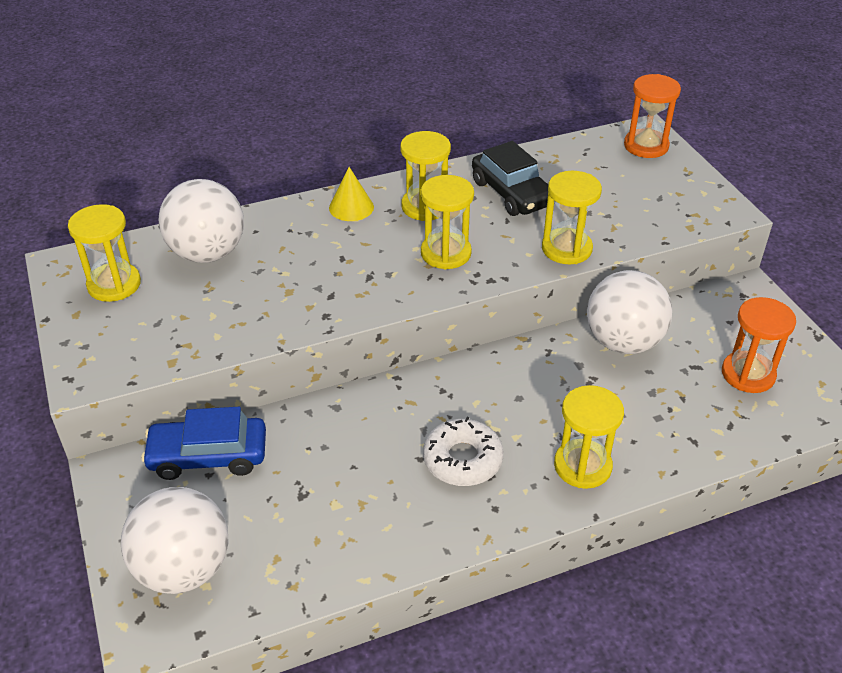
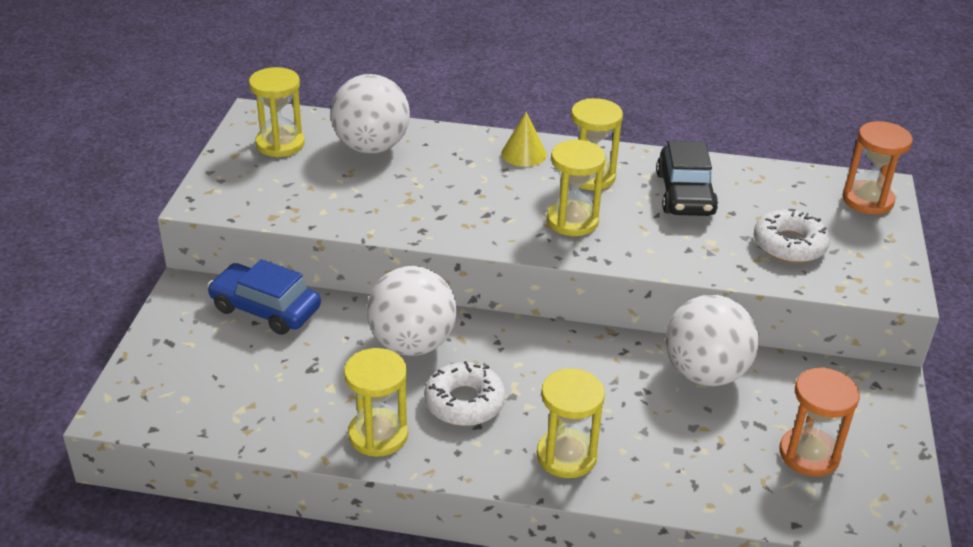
camera: 30 degrees right, 5 degrees down
(184, 569) = (180, 379): white ball -> white ball (412, 344)
(566, 249) = (691, 259): yellow hourglass -> yellow hourglass (378, 435)
(625, 206) = (789, 245): none -> white donut

